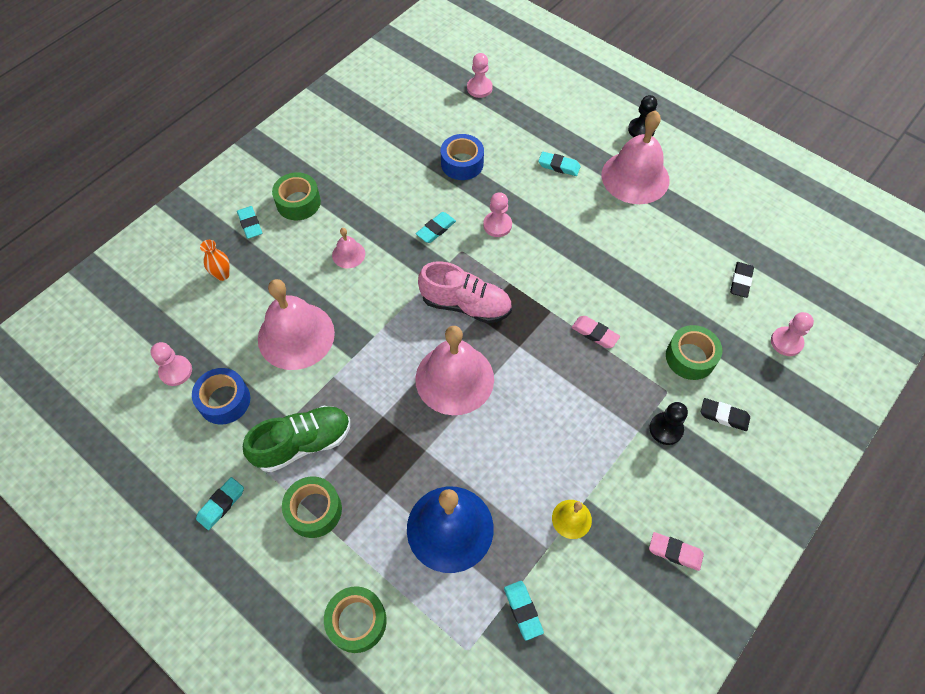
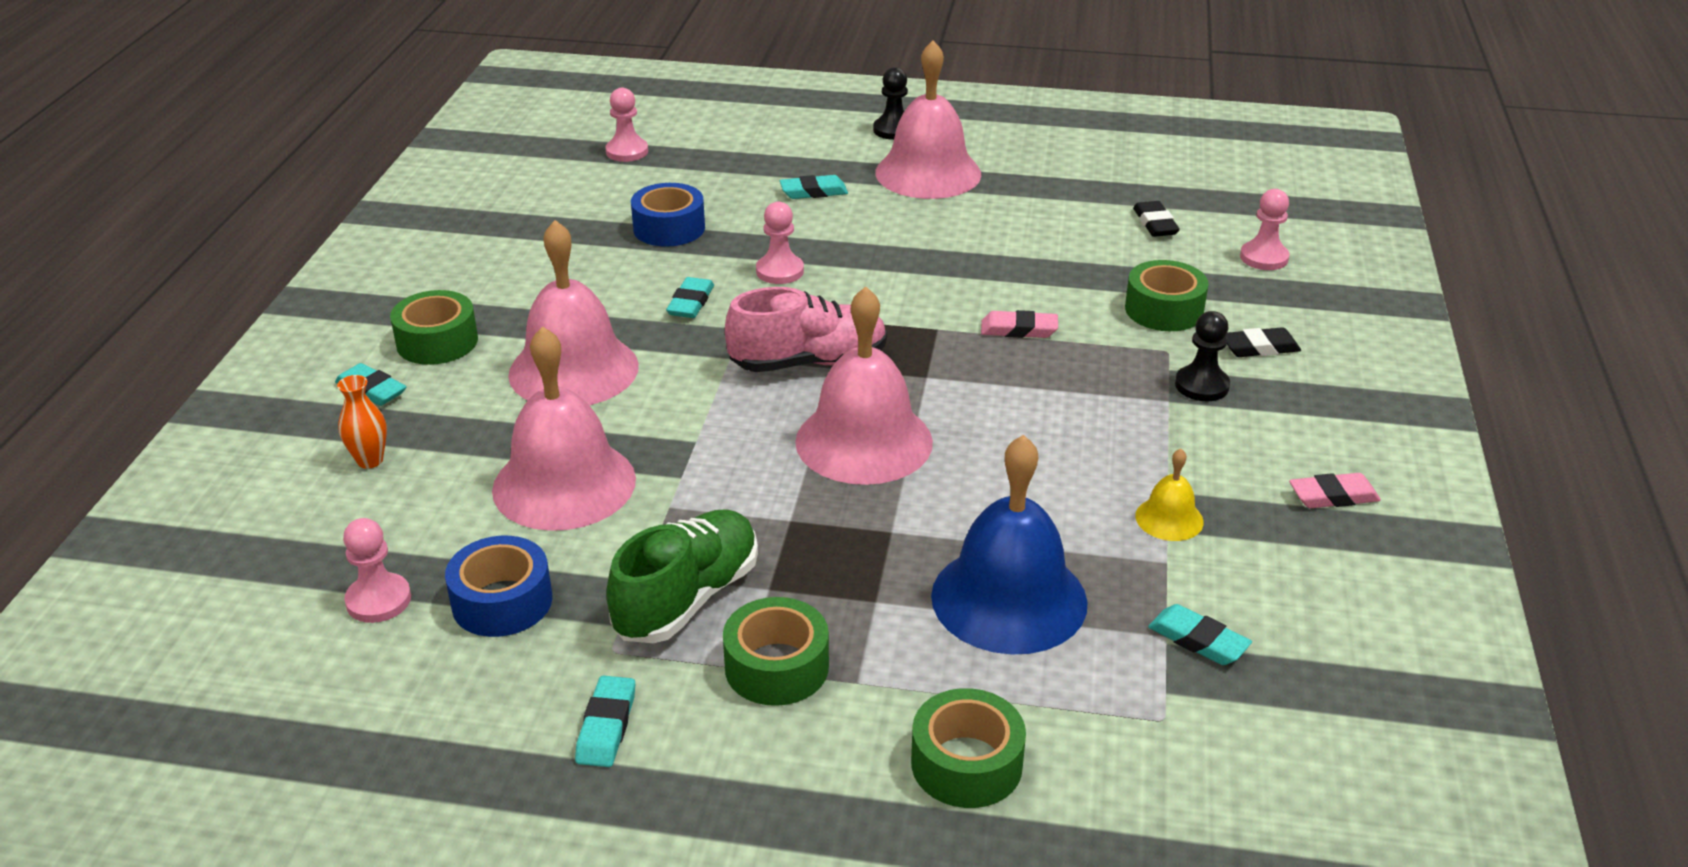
camera: 30 degrees left, 25 degrees down
(348, 254) = (573, 370): pink bell -> pink bell, size x2.17

